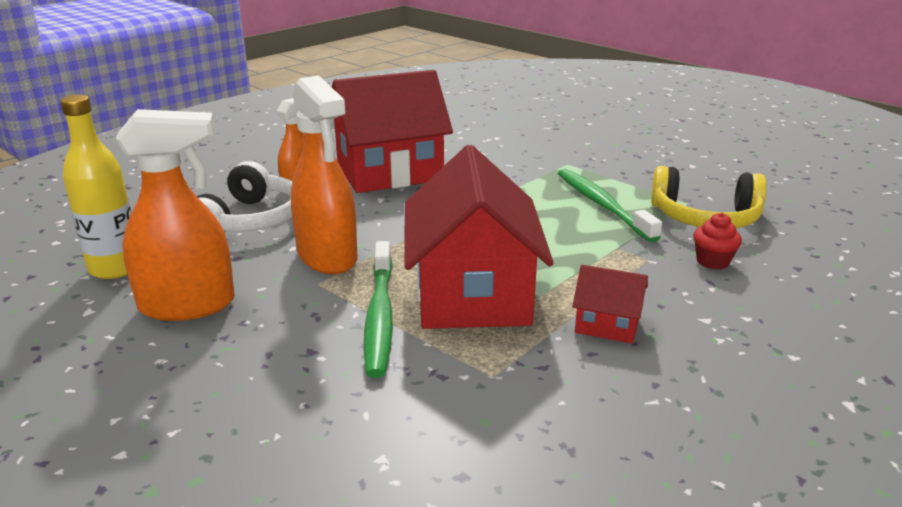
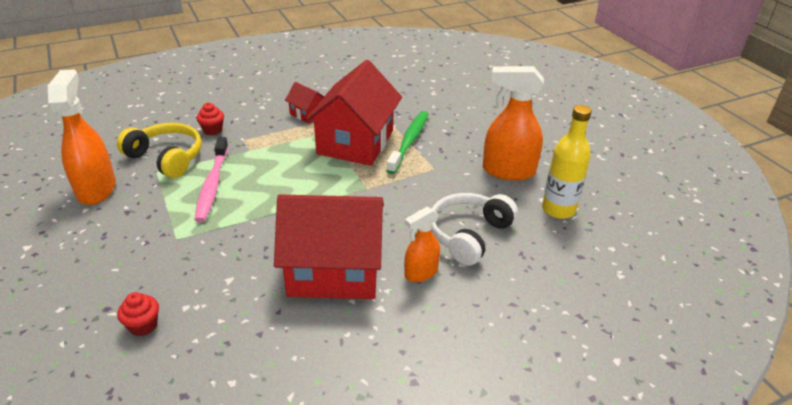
camera: 160 degrees left, 10 degrees up
(327, 257) = (422, 185): orange spray bottle -> orange spray bottle (96, 189)
(515, 126) = (143, 325): none -> red cupcake
(602, 205) = (212, 185): green toothbrush -> pink toothbrush

